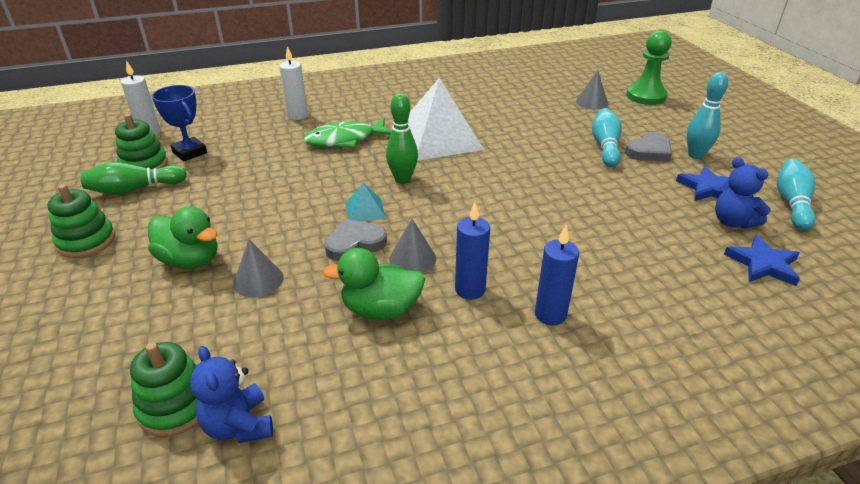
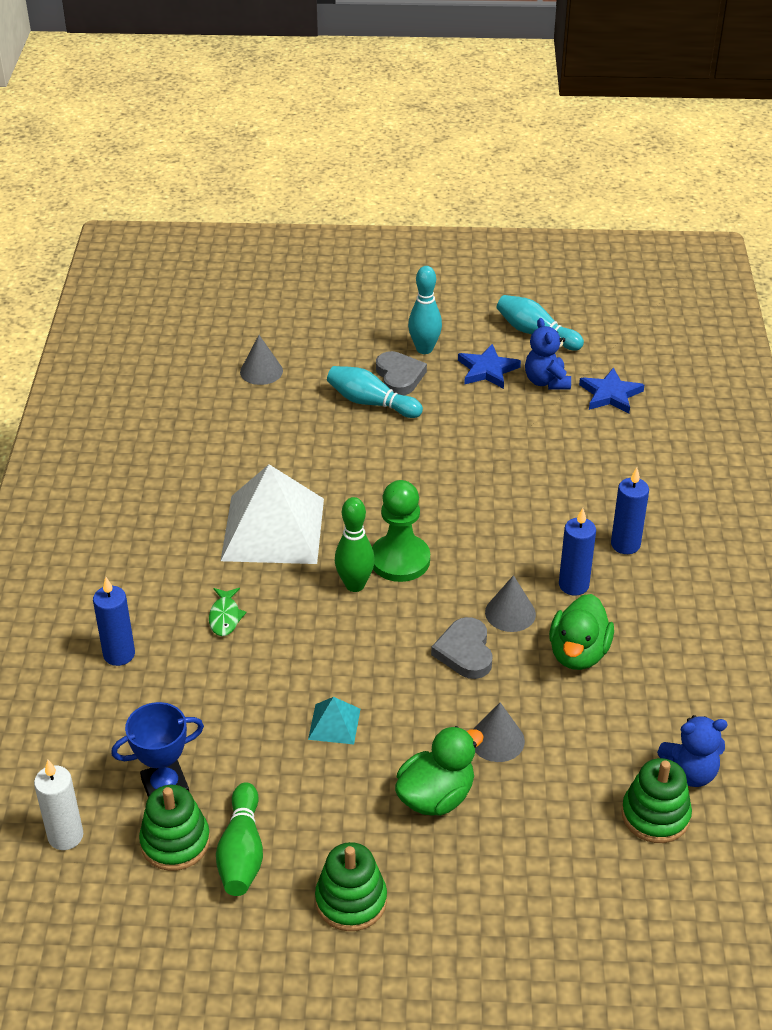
camera: 70 degrees left, 5 degrees up
(297, 116) = (119, 654): white candle -> blue candle
(345, 140) = (225, 617): green fish -> green fish, size x0.53
(365, 210) = (405, 631): turquoise pyramid -> turquoise pyramid (334, 724)
(646, 96) = (274, 323): green pawn -> green pawn (400, 560)
(732, 222) = (546, 381): blue teddy bear -> blue teddy bear turned 90 degrees clockwise

